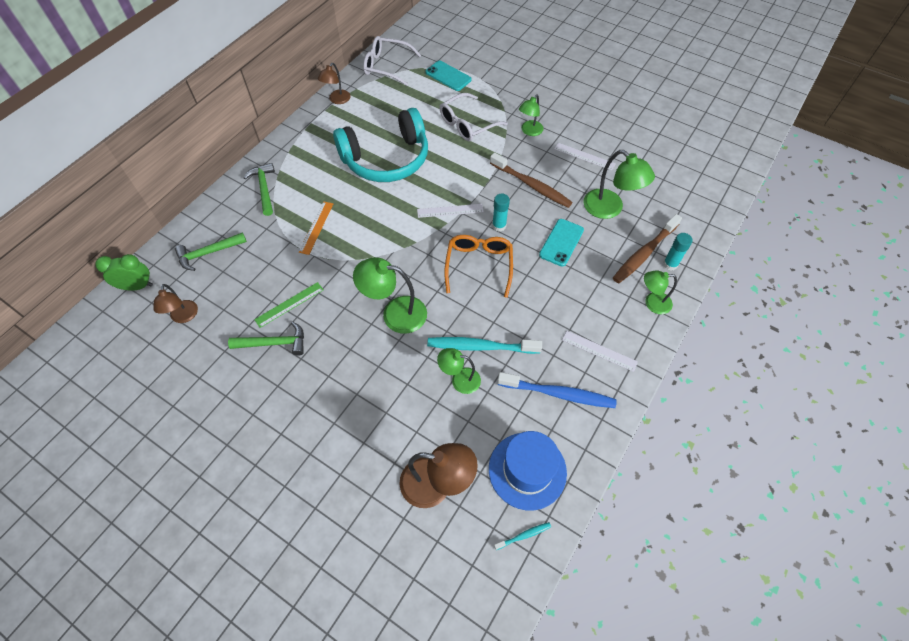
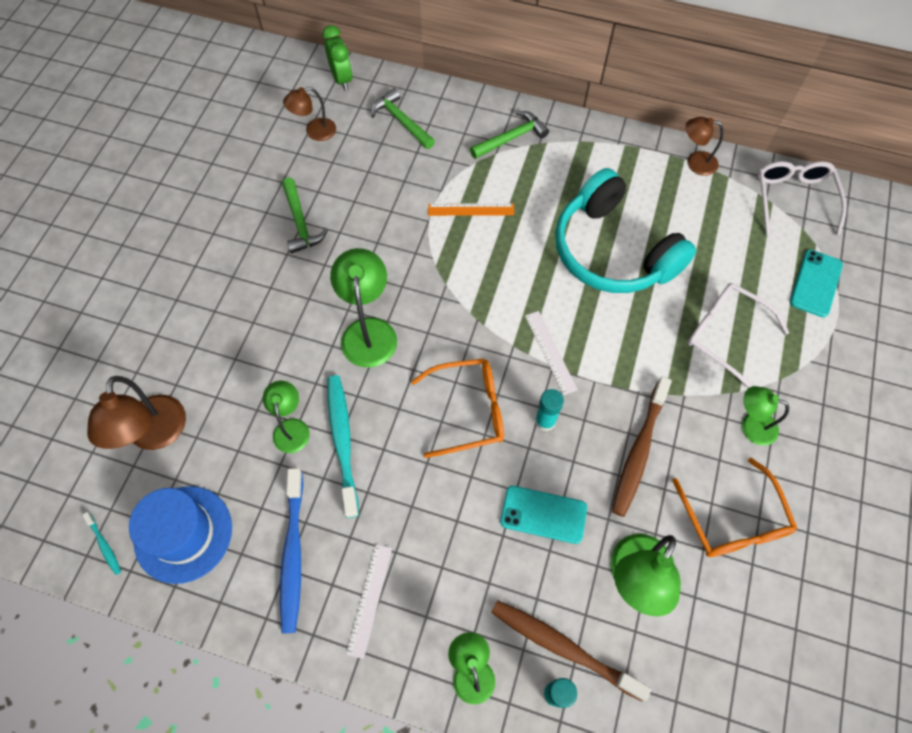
camera: 75 degrees right, 5 degrees up
(289, 304) = (353, 220): green ruler -> none
(584, 156) = (733, 521): white ruler -> orange glasses

